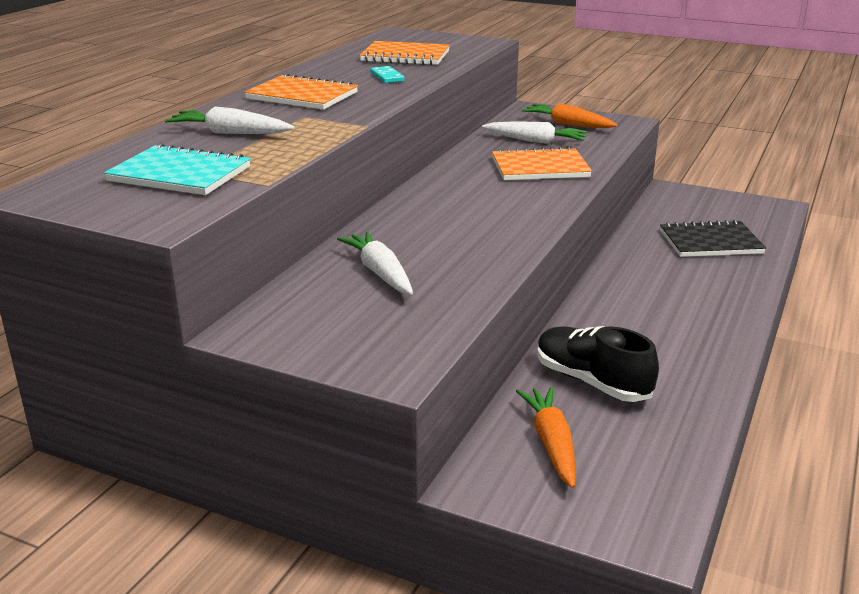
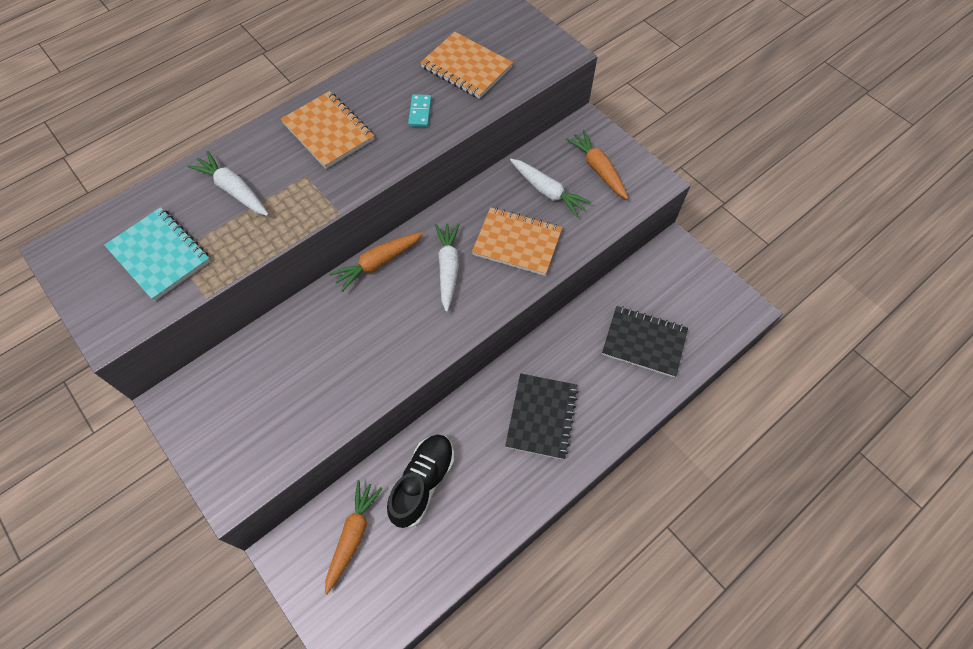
camera: 25 degrees right, 35 degrees up
(380, 273) = (296, 362): white carrot -> white carrot (448, 268)
(407, 203) = (378, 263): none -> orange carrot
(591, 382) = (423, 483): black shoe -> black shoe turned 45 degrees clockwise
(667, 306) = (541, 417): none -> black notebook

